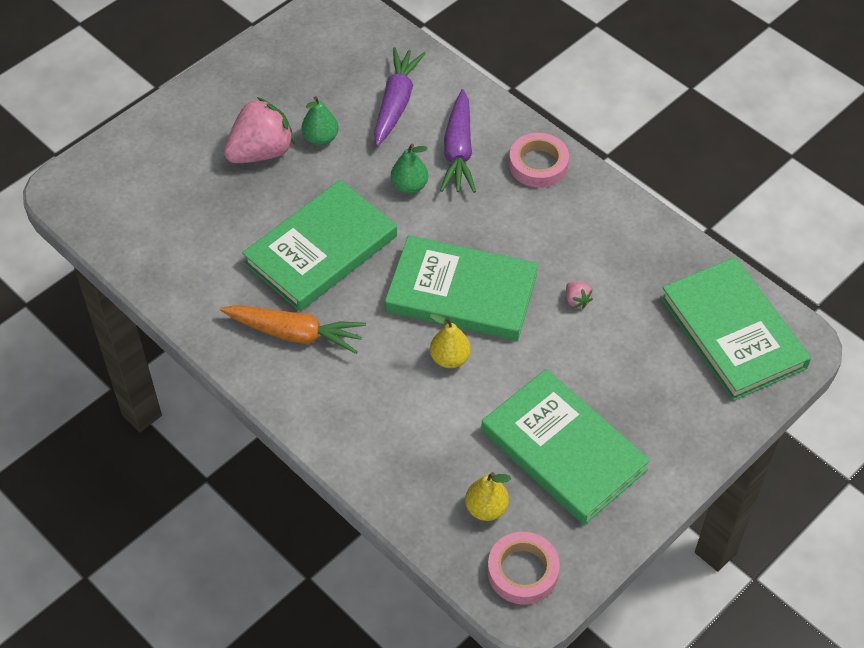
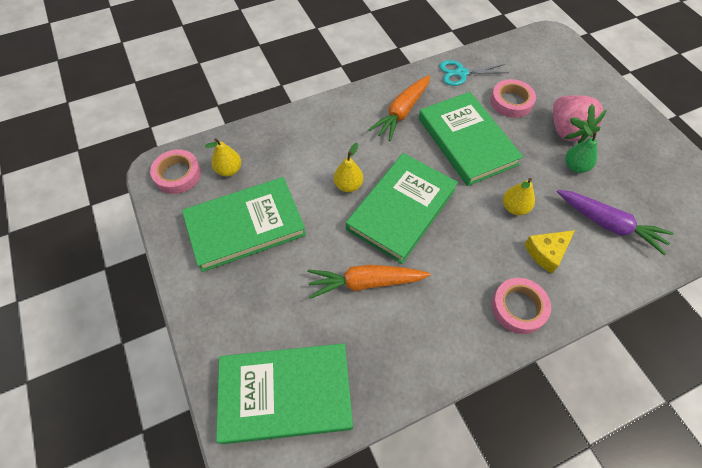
camera: 110 degrees right, 5 degrees up
(187, 281) = (461, 73): none -> turquoise scissors
(228, 215) = (511, 102): none -> pink tape
(409, 186) = (514, 207): green pear -> yellow pear
(458, 150) = (546, 252): purple carrot -> yellow cheese
(576, 300) = (366, 283): pink strawberry -> orange carrot

